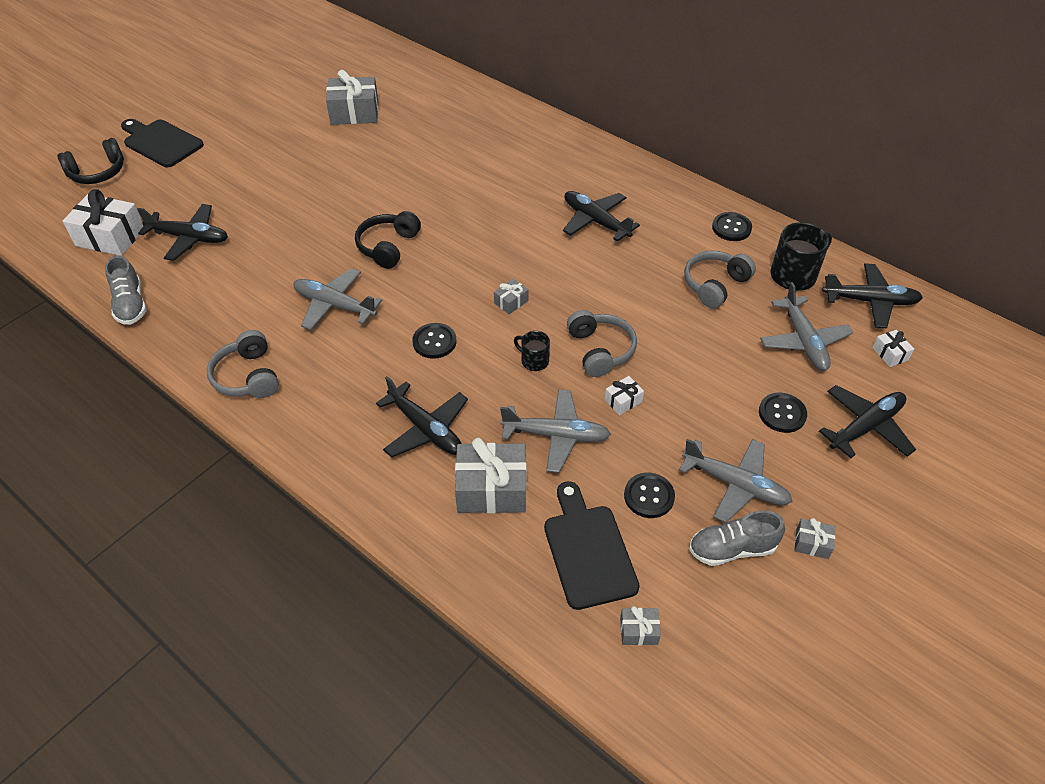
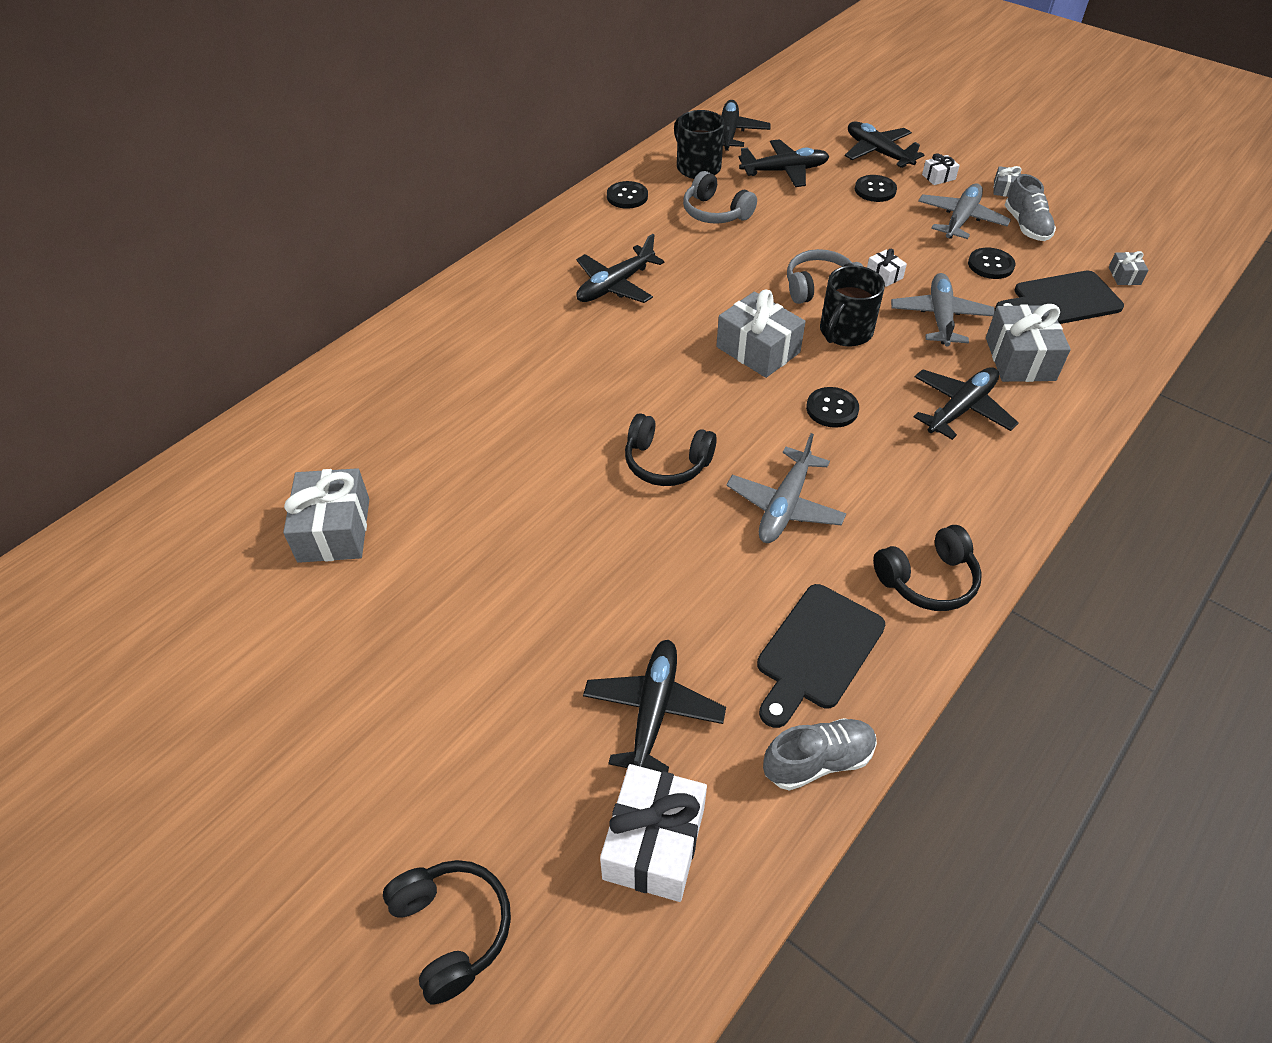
camera: 90 degrees left, 0 degrees up
(161, 142) = (364, 827): black cutting board -> black cutting board (817, 651)
(247, 376) = (927, 580): grey headphones -> black headphones
(511, 302) = (758, 350): grey gift -> grey gift, size x2.10
(534, 361) = (845, 332): black mug -> black mug, size x1.79
(803, 341) = (784, 171): grey plane -> black plane
(890, 354) = (792, 132): white gift -> white gift (938, 177)

